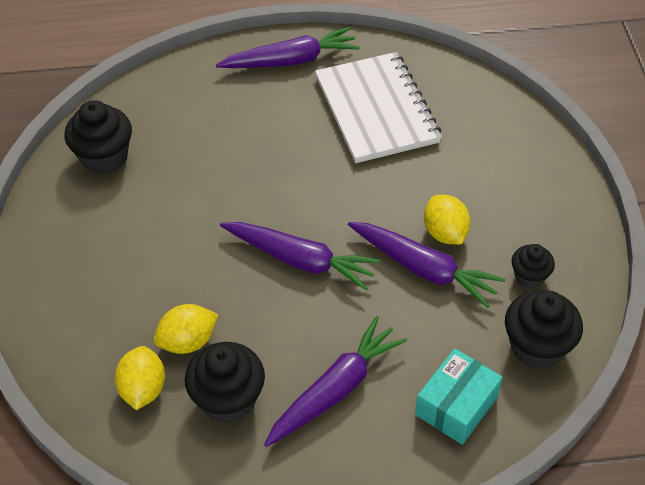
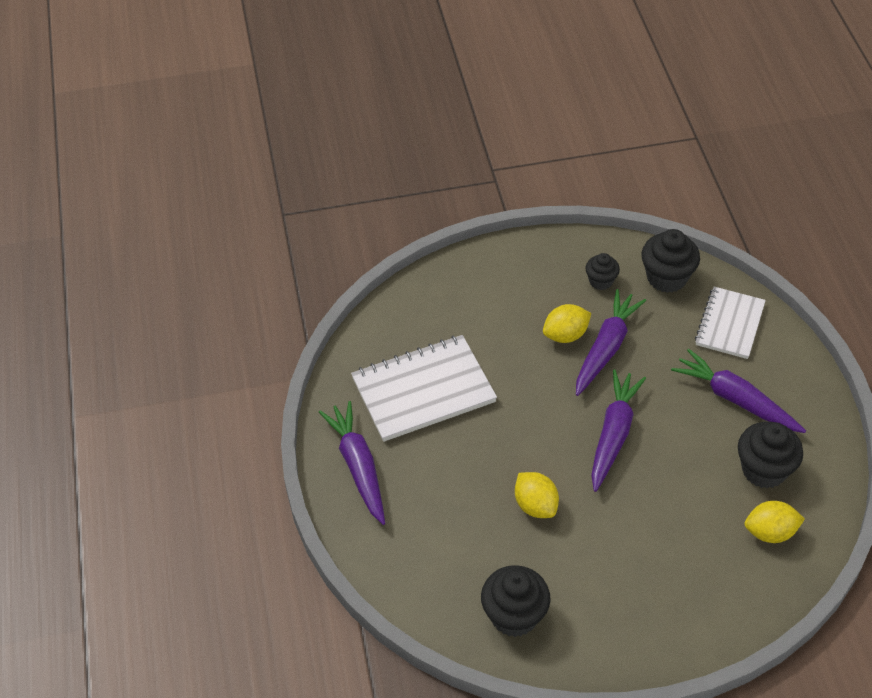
camera: 95 degrees left, 0 degrees up
(188, 341) = (716, 507): yellow lemon -> yellow lemon (535, 505)
(456, 405) = (730, 324): turquoise box -> white notebook

